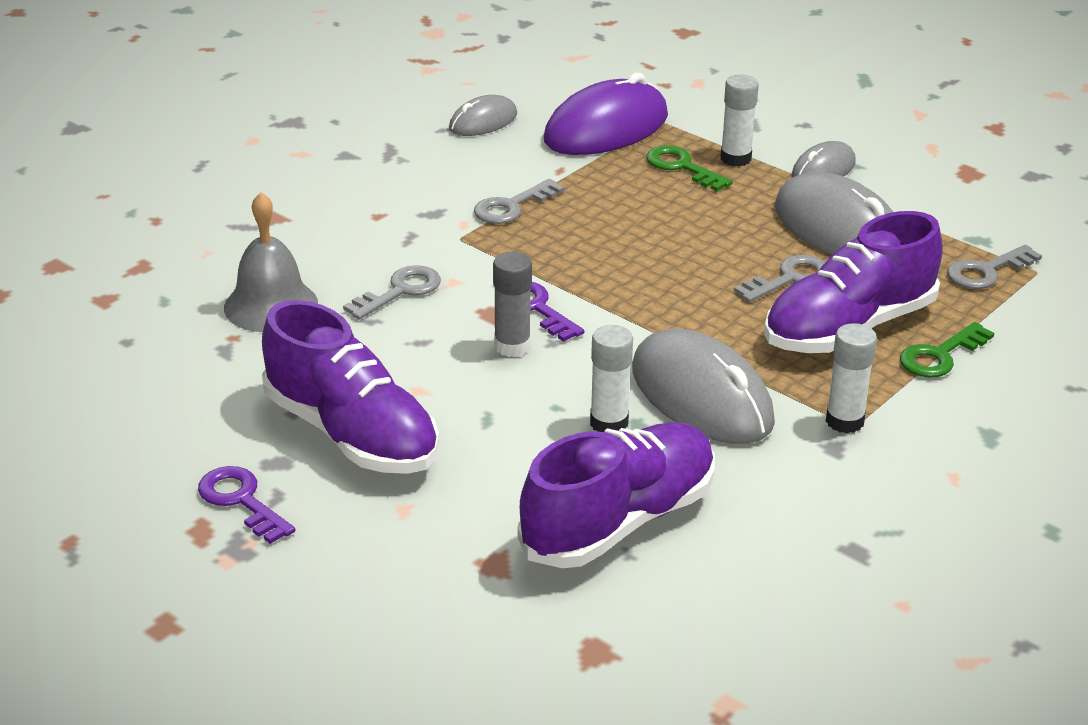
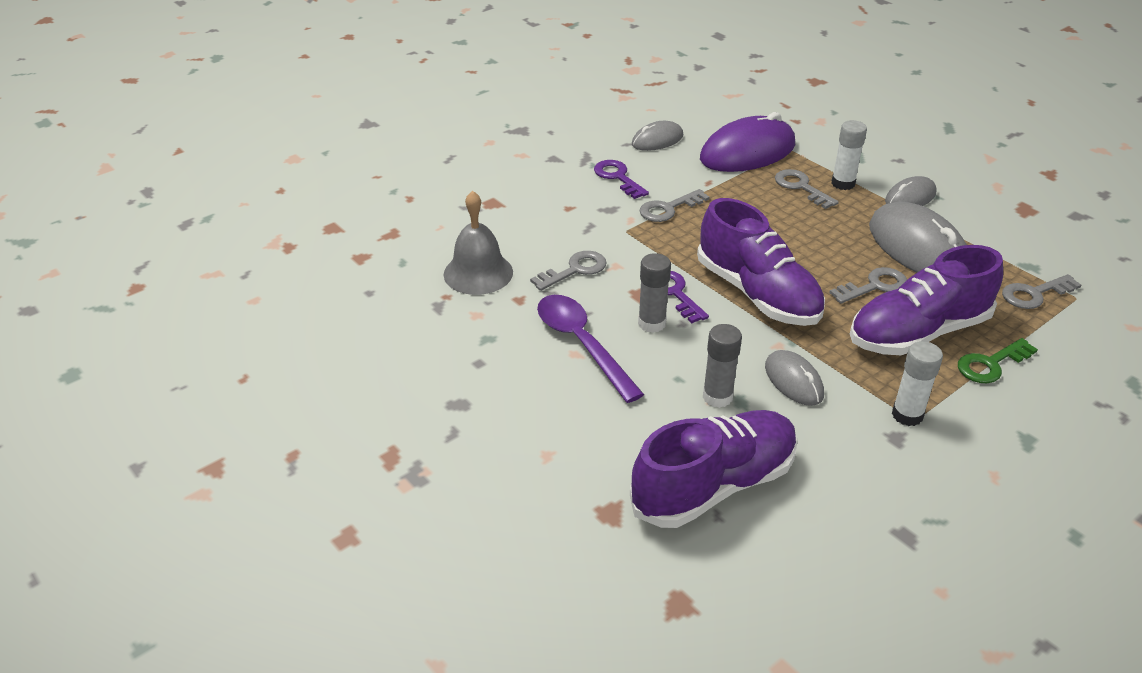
camera: 10 degrees right, 5 degrees up
(241, 501) = (425, 434): purple key -> purple key (618, 177)
(351, 434) = (518, 386): purple shoe -> purple shoe (757, 294)
(425, 378) = (581, 344): none -> purple spoon
(609, 423) = (717, 397): white glue stick -> grey glue stick
(682, 167) = (801, 187): green key -> grey key
(701, 396) = (793, 381): grey mouse -> grey mouse, size x0.55

